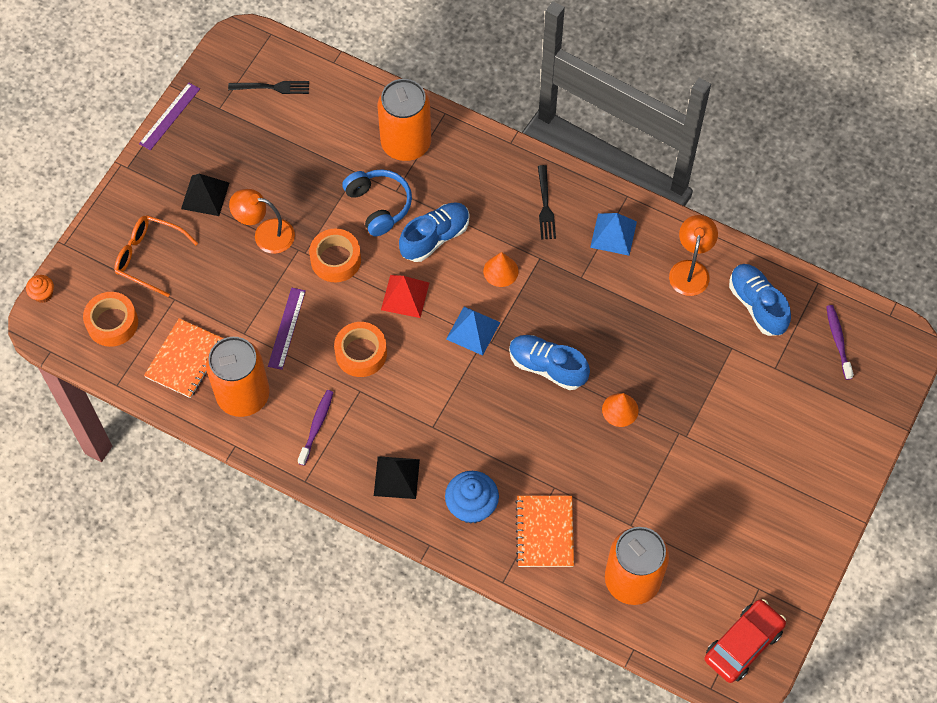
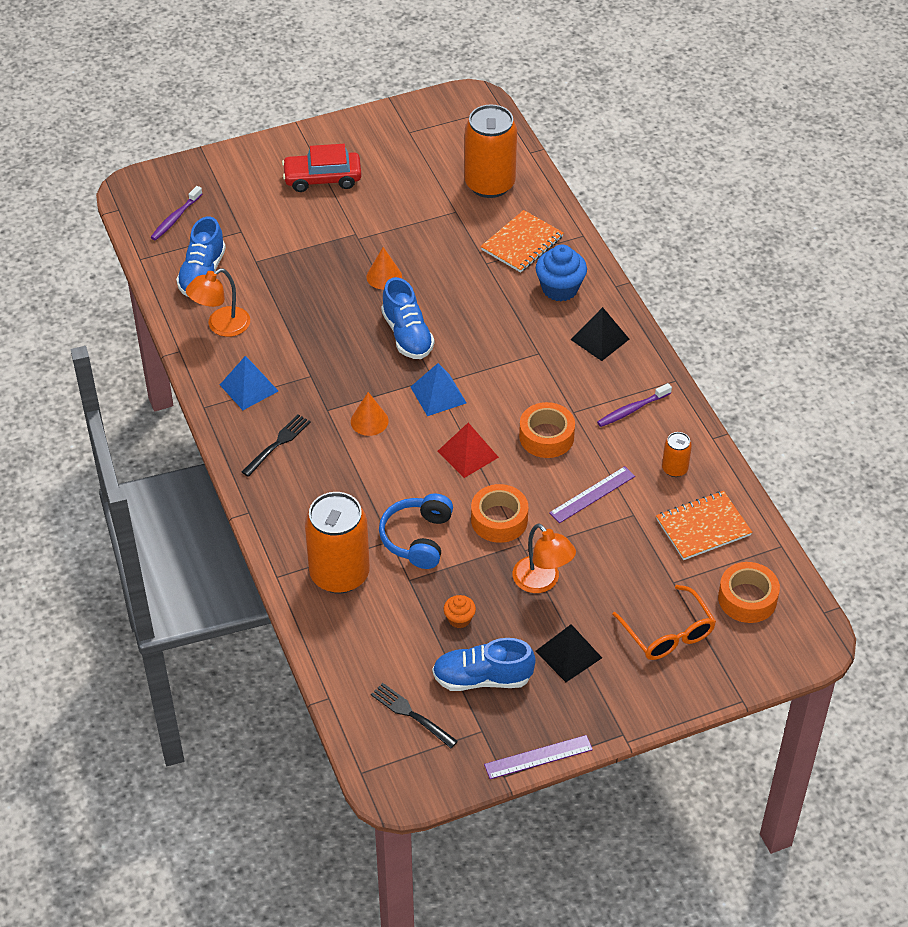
camera: 140 degrees left, 15 degrees down
(43, 294) = (796, 667): orange cupcake -> orange cupcake (459, 619)
(243, 395) = (674, 469): orange can -> orange can, size x0.46
(435, 238) = (396, 481): blue shoe -> blue shoe (482, 678)
(743, 644) = (454, 114): red car -> red car (322, 178)

